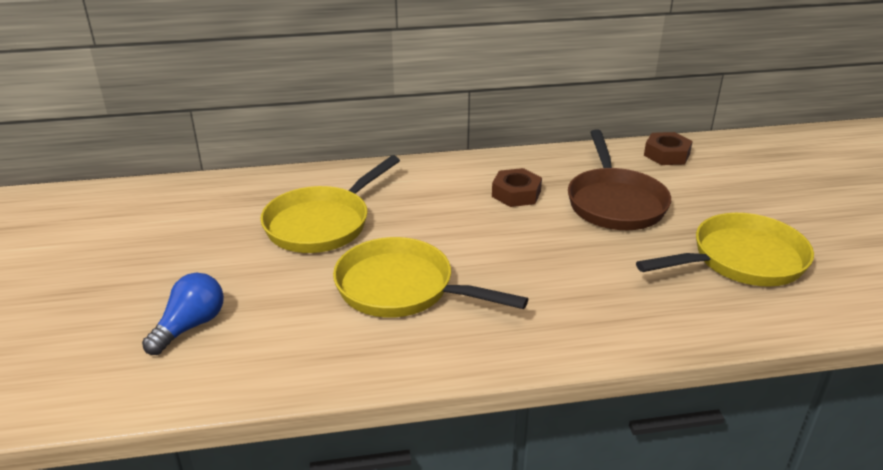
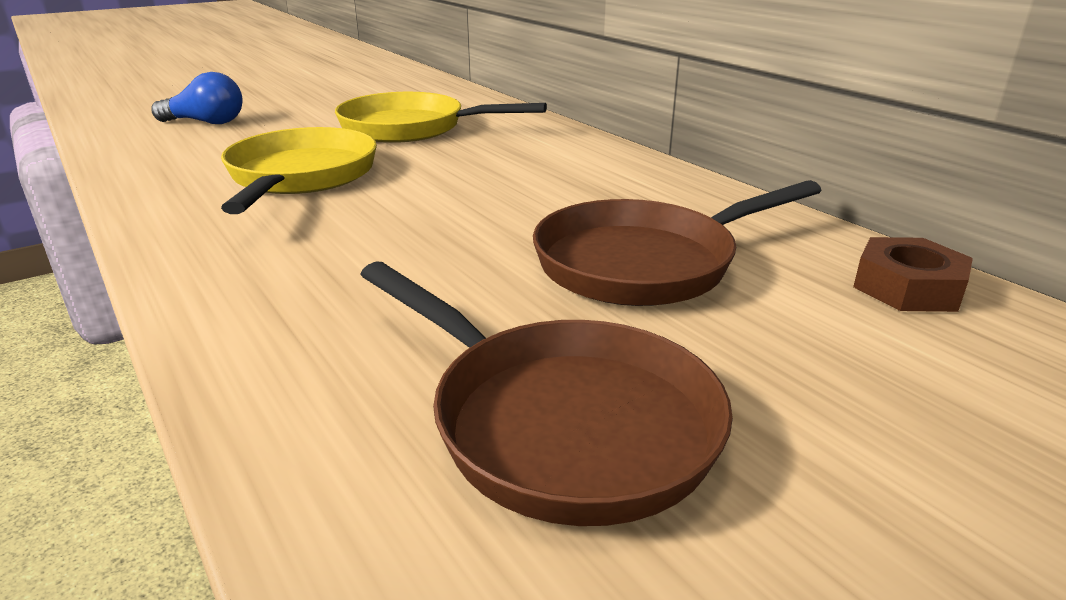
camera: 65 degrees right, 5 degrees down
(516, 194) = (583, 195): brown nut -> none
(741, 260) = (559, 422): yellow pan -> brown pan

